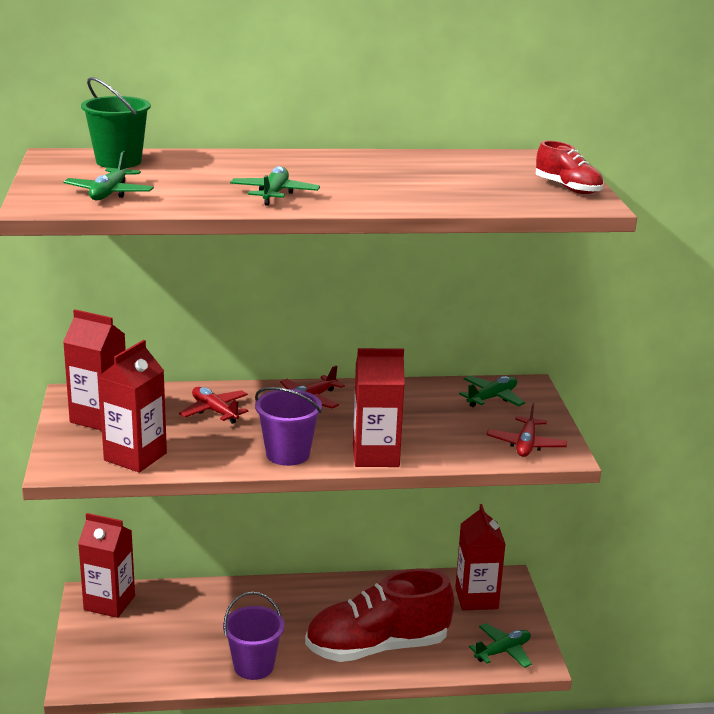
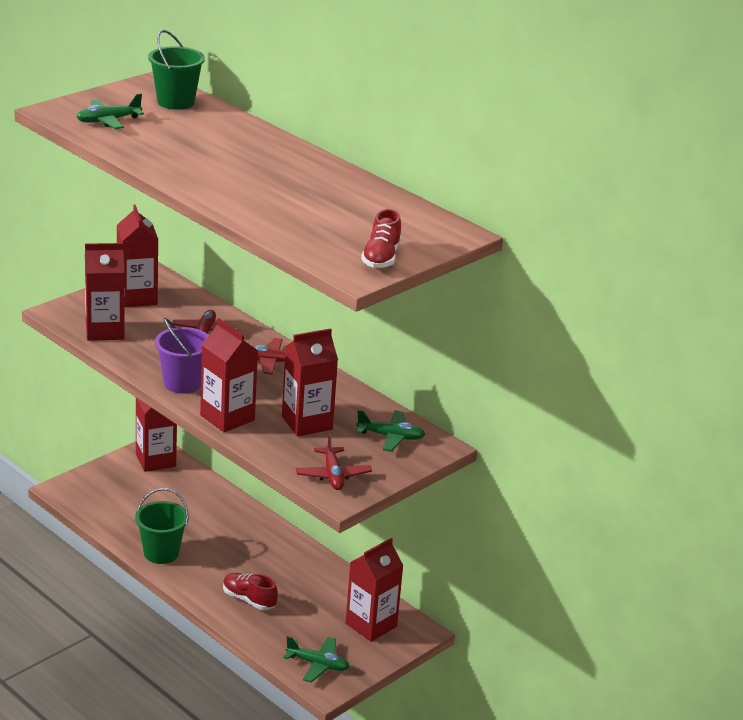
camera: 50 degrees right, 5 degrees up
(253, 666) = (161, 553): purple bucket -> green bucket
(274, 194) = (190, 166): green plane -> none
(377, 647) = (249, 599): red shoe -> red shoe, size x0.46
(428, 423) = (307, 423): none -> red carton
(526, 444) = (333, 475): red plane -> red plane turned 75 degrees counterclockwise

